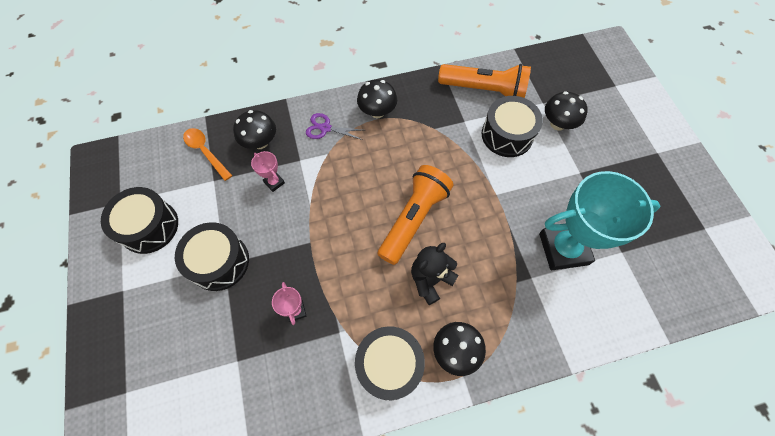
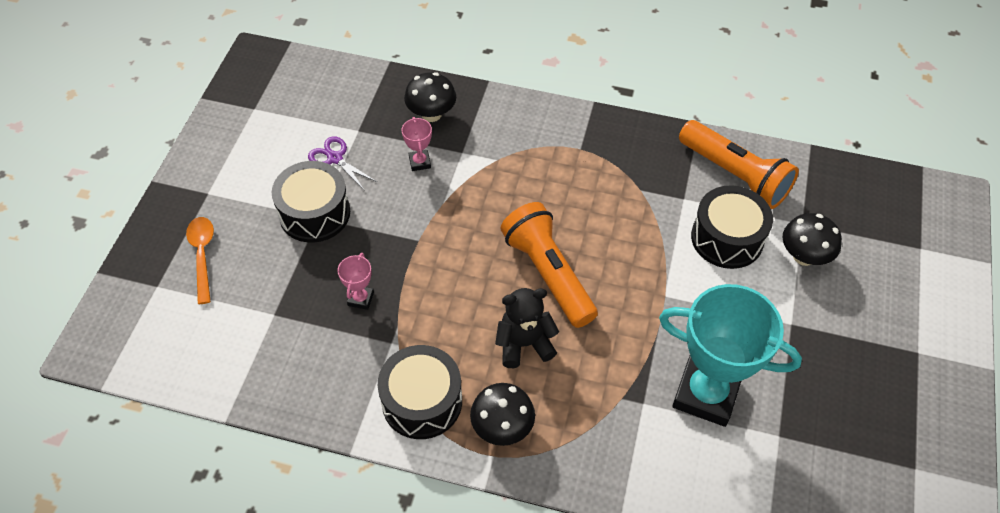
camera: 30 degrees right, 10 degrees down
(149, 226) = (268, 145): black drum -> none
(206, 152) = (368, 98): orange spoon -> orange spoon (202, 255)
(325, 128) = (512, 132): purple scissors -> purple scissors (335, 158)
(377, 112) = (584, 141): black mushroom -> none
(414, 219) = (548, 273): orange flashlight -> orange flashlight turned 90 degrees counterclockwise

